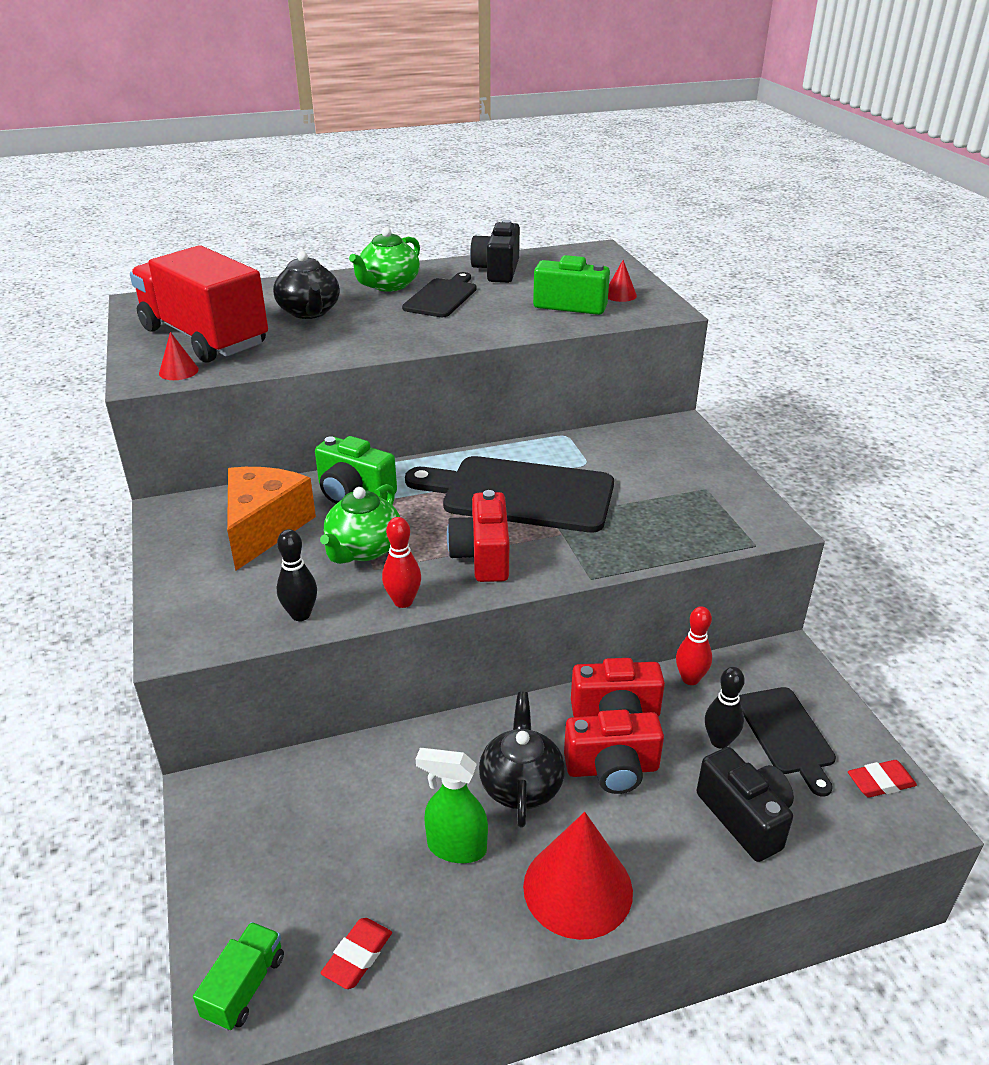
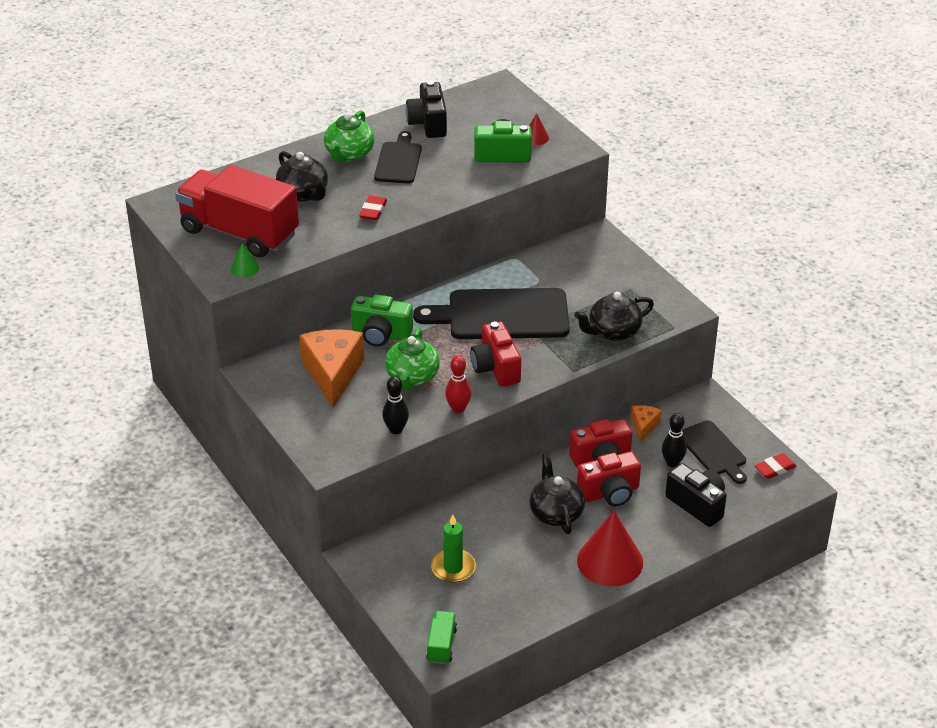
camera: 15 degrees left, 5 degrees up
(178, 371) = (244, 268): red cone -> green cone
(332, 843) = (453, 568): none -> green candle
(357, 956) = (498, 619): red eraser -> red eraser (373, 210)
(456, 847) = (530, 555): green spray bottle -> none
(665, 537) = (613, 332): none -> black teapot
(690, 679) = (644, 426): red bowling pin -> orange cheese

